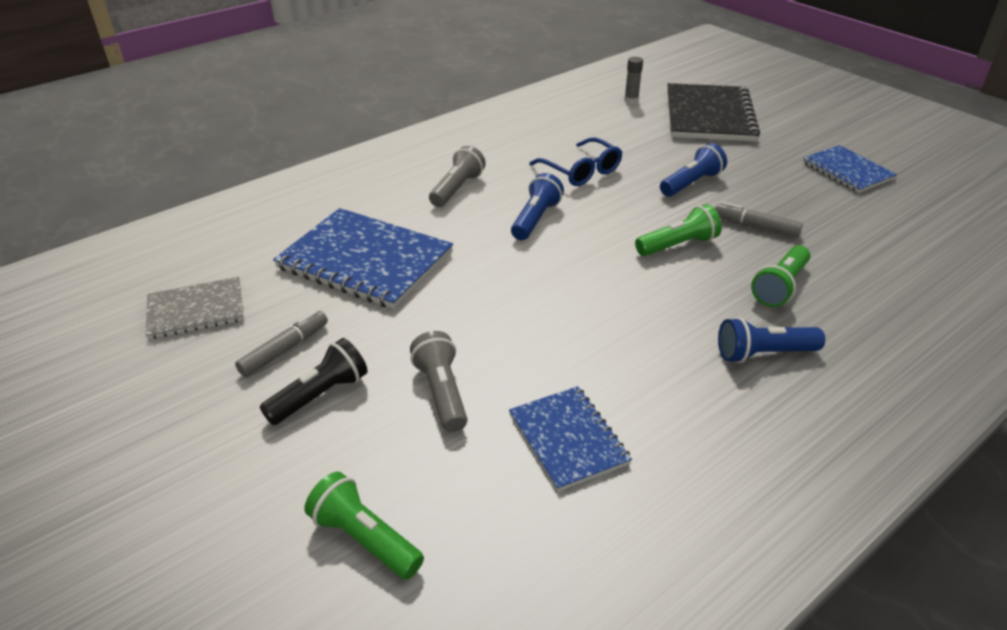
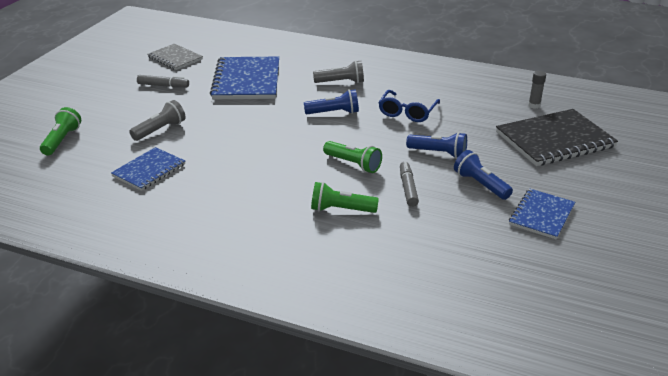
camera: 60 degrees right, 5 degrees down
(320, 395) = (139, 103): black flashlight -> none
(763, 353) = (263, 215): blue flashlight -> blue flashlight (480, 184)

